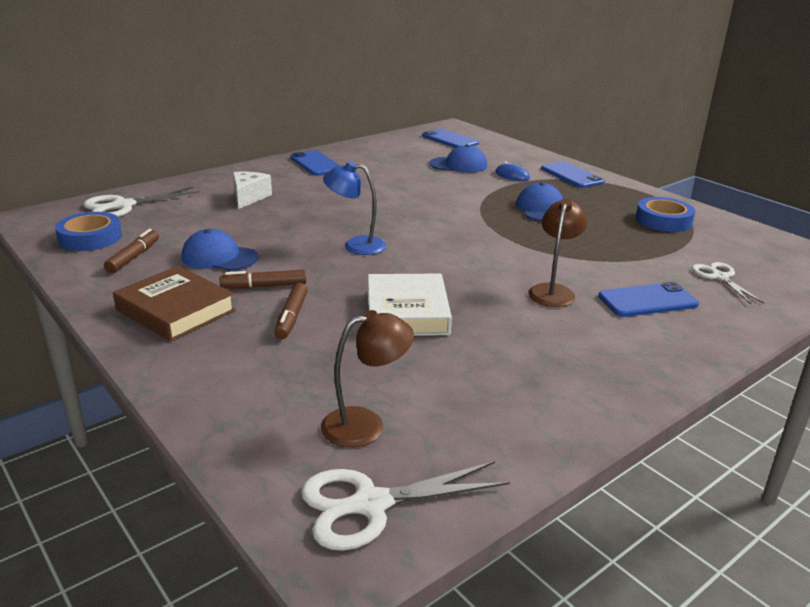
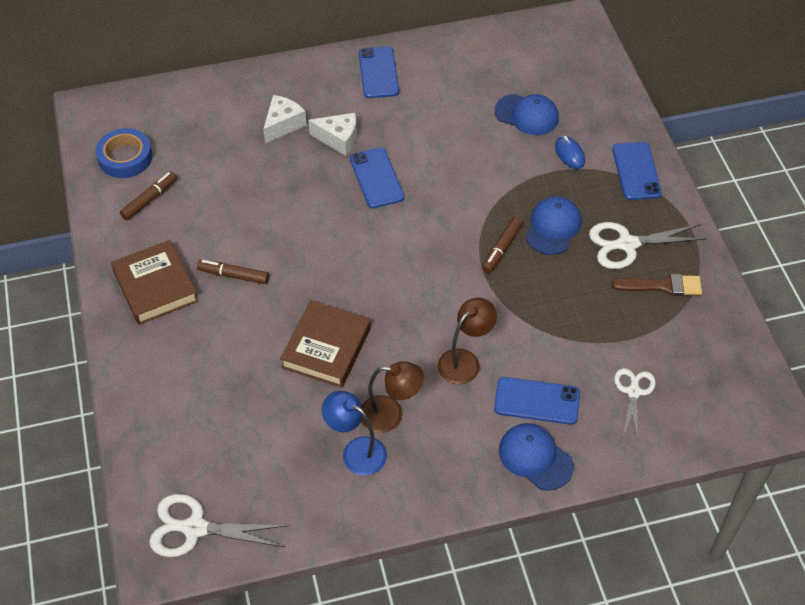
camera: 25 degrees right, 25 degrees up
(123, 206) = (168, 109): white scissors -> white scissors (627, 244)
(219, 257) = (216, 221): blue cap -> blue cap (535, 457)
(291, 317) = (235, 324): brown marker -> brown marker (501, 249)
(309, 197) = (338, 139): none -> white cheese
(355, 245) = (338, 238): blue lamp -> blue lamp (356, 451)
(365, 424) = (228, 460): brown lamp -> brown lamp (390, 415)
(407, 312) = (326, 348): white book -> brown book
(450, 139) = (555, 53): blue phone -> blue phone (376, 178)
(663, 220) = (662, 286): blue tape -> brown brush

